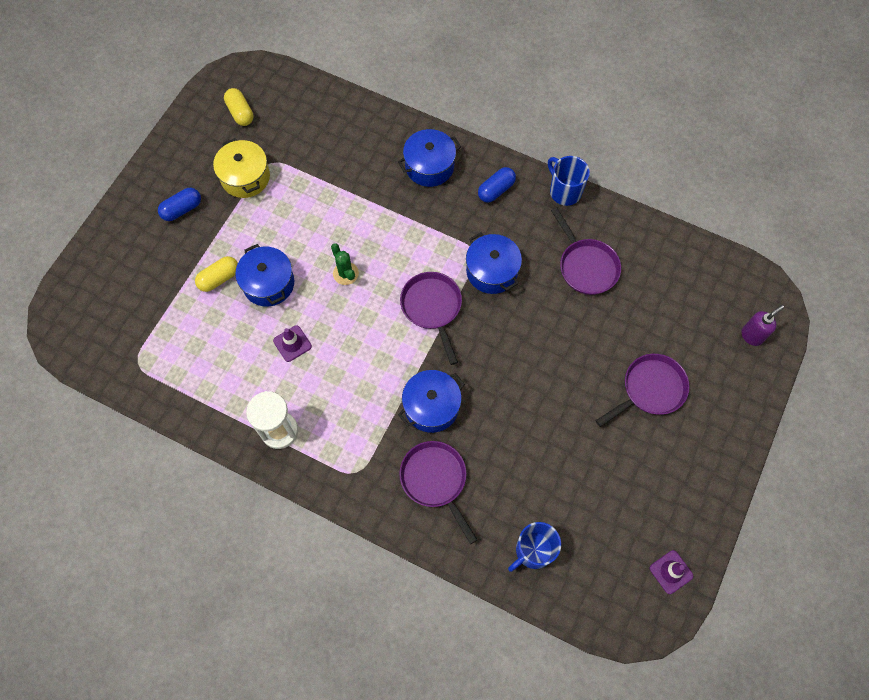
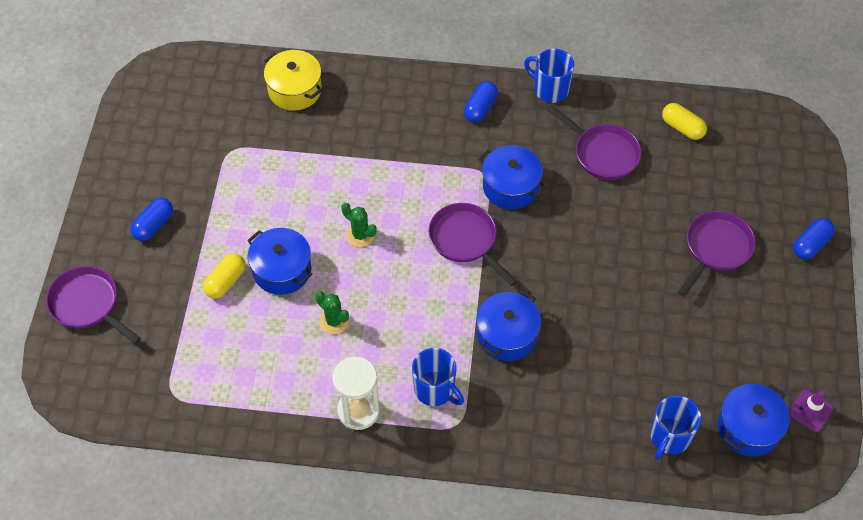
camera: 20 degrees left, 10 degrees down
(240, 113) = (176, 111): yellow capsule -> yellow capsule (682, 128)
(245, 177) = (210, 173): yellow pot -> yellow pot (295, 90)
(292, 343) = (334, 321): purple traffic cone -> green cactus
(350, 435) = (435, 390): none -> blue mug
(429, 166) = (402, 105): blue pot -> blue pot (748, 428)
(435, 480) = (542, 404): purple pan -> purple pan (88, 304)
(739, 415) = (810, 244): none -> blue capsule
(752, 336) = (790, 168): purple soap dispenser -> none

